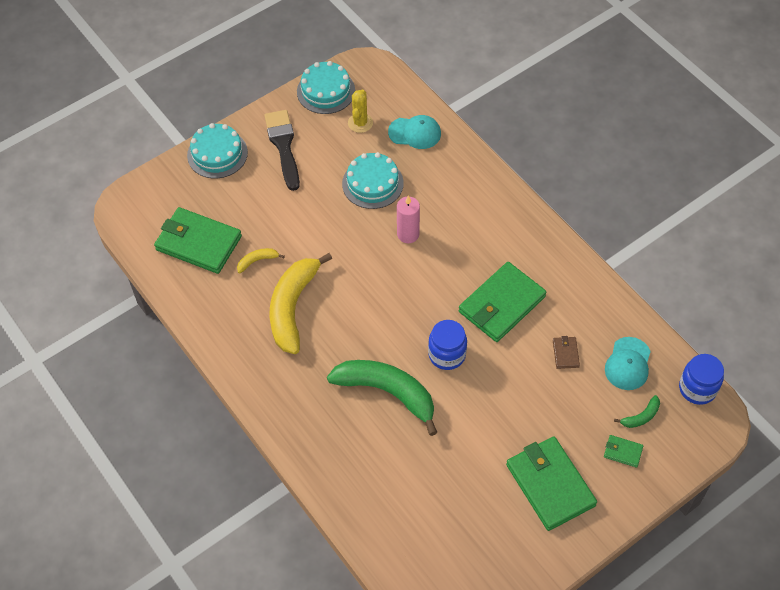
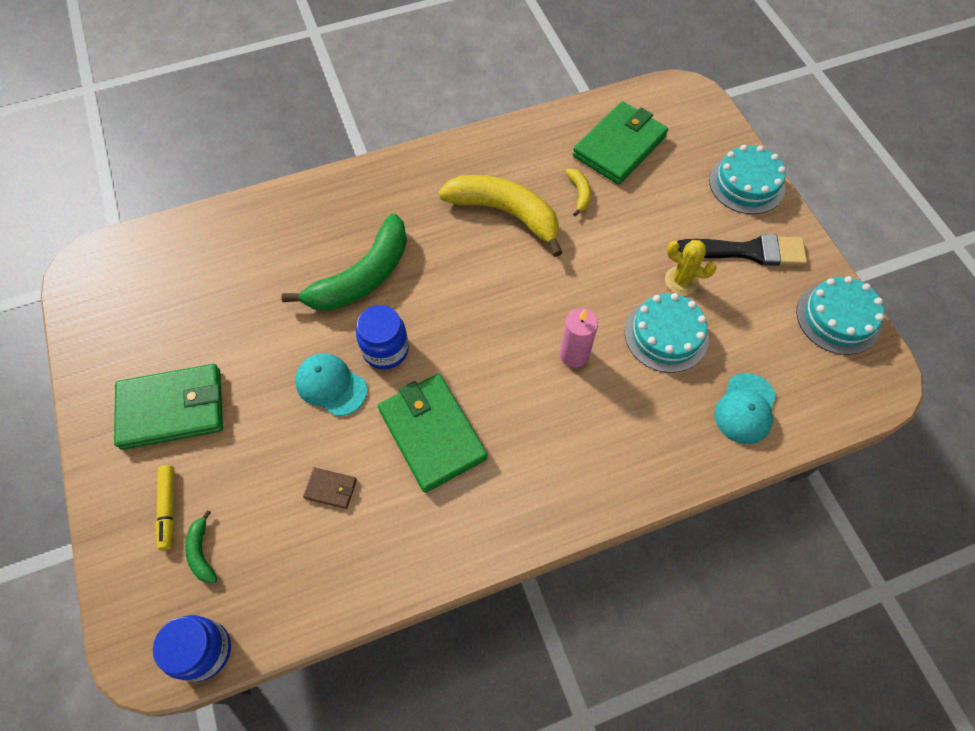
camera: 105 degrees right, 5 degrees up
(360, 123) = (774, 345): yellow cactus -> yellow cactus (681, 281)
(622, 452) = (168, 509): green wallet -> yellow marker
(628, 364) = (282, 566): turquoise cap -> turquoise cap (331, 385)

